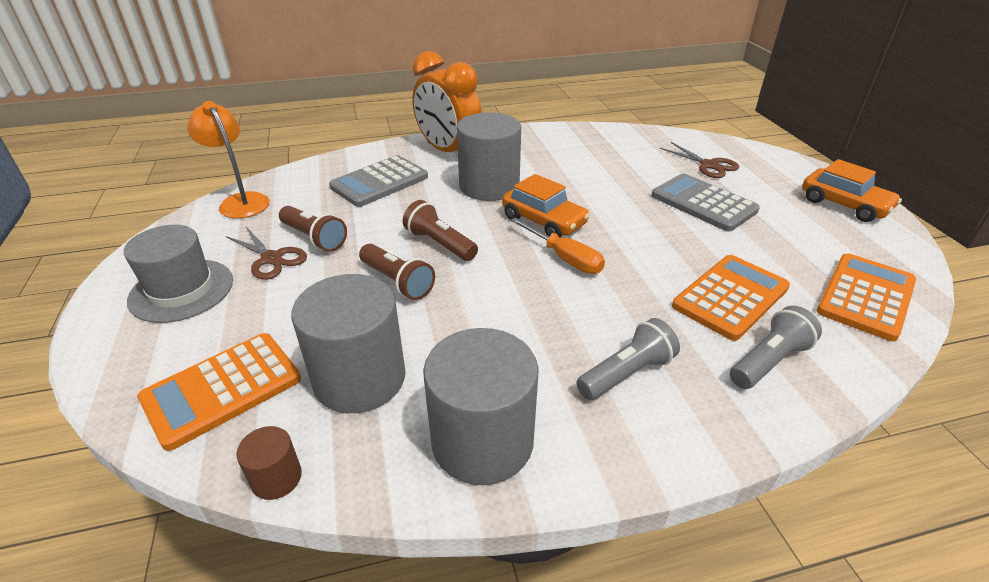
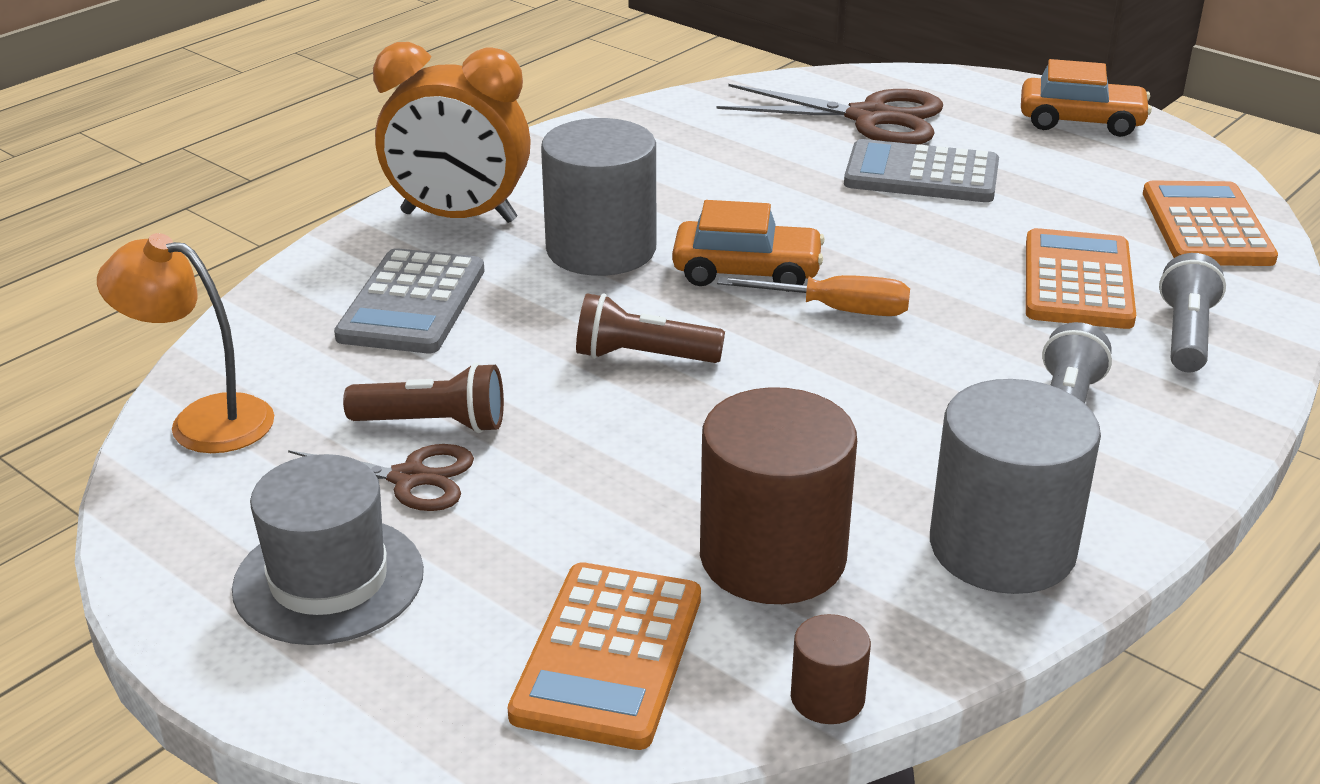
camera: 35 degrees left, 5 degrees down
(359, 378) = (772, 557): grey cylinder -> brown cylinder
(397, 282) = (654, 429): brown flashlight -> none
(708, 165) = (869, 118): brown scissors -> brown scissors, size x1.67

